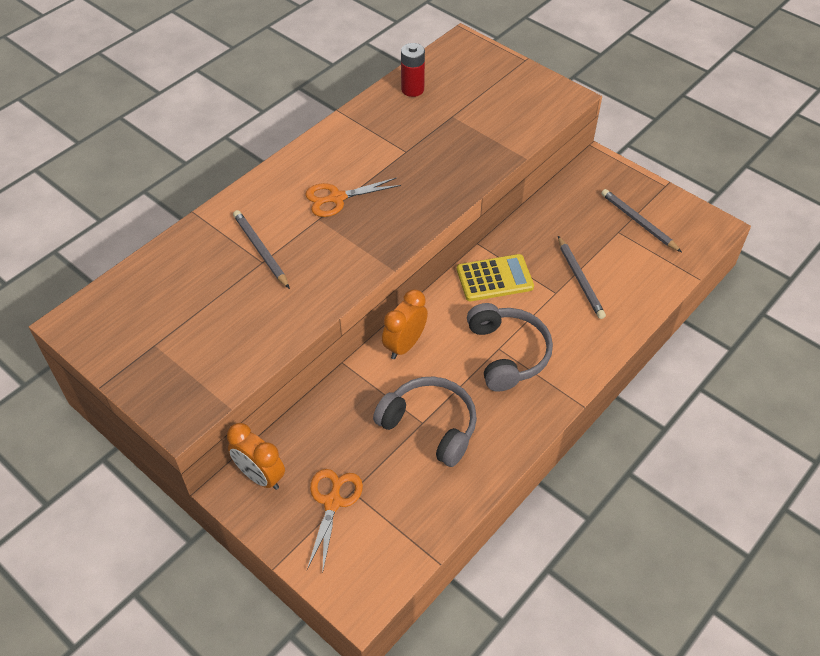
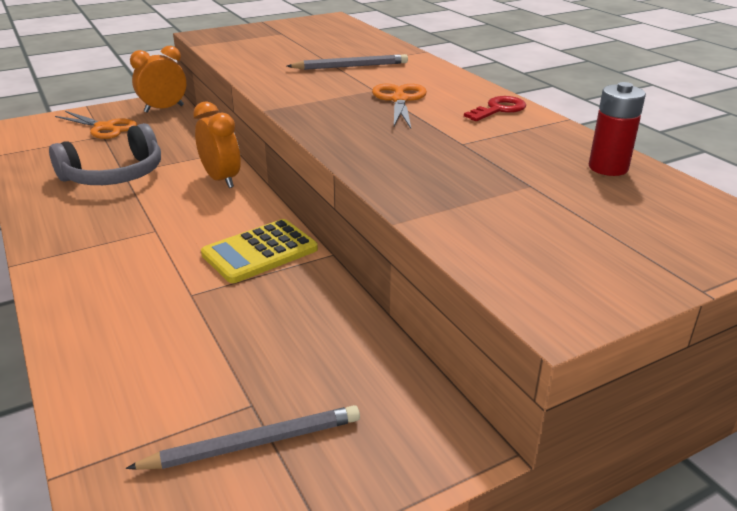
camera: 110 degrees right, 20 degrees down
(334, 143) = (499, 109): none -> red key
(494, 278) = (260, 252): yellow calculator -> yellow calculator turned 45 degrees clockwise
(507, 353) = (141, 233): grey headphones -> none
(580, 279) = (191, 323): grey pencil -> none

